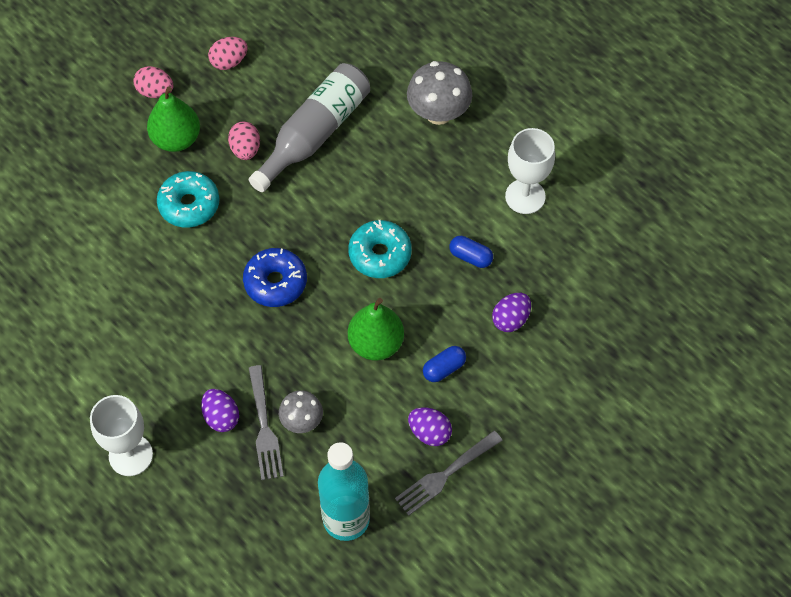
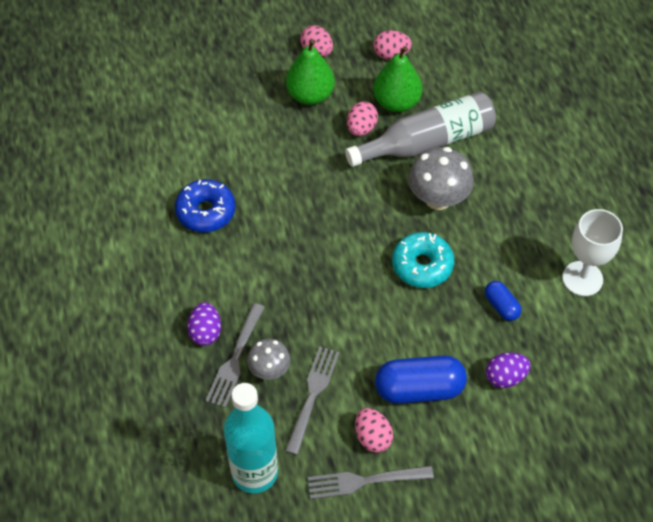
camera: 30 degrees right, 5 degrees down
(130, 455) = (114, 325): white goblet -> none
(189, 205) = (288, 151): turquoise donut -> none
(275, 282) = (319, 246): blue donut -> blue donut (206, 212)
(355, 424) = (312, 396): none -> grey fork
(376, 343) = (372, 338): green pear -> green pear (396, 102)
(429, 432) = (372, 437): purple egg -> pink egg
(438, 113) = (545, 173): grey mushroom -> grey mushroom (438, 198)
(444, 368) = (419, 389): blue capsule -> blue capsule, size x1.88

